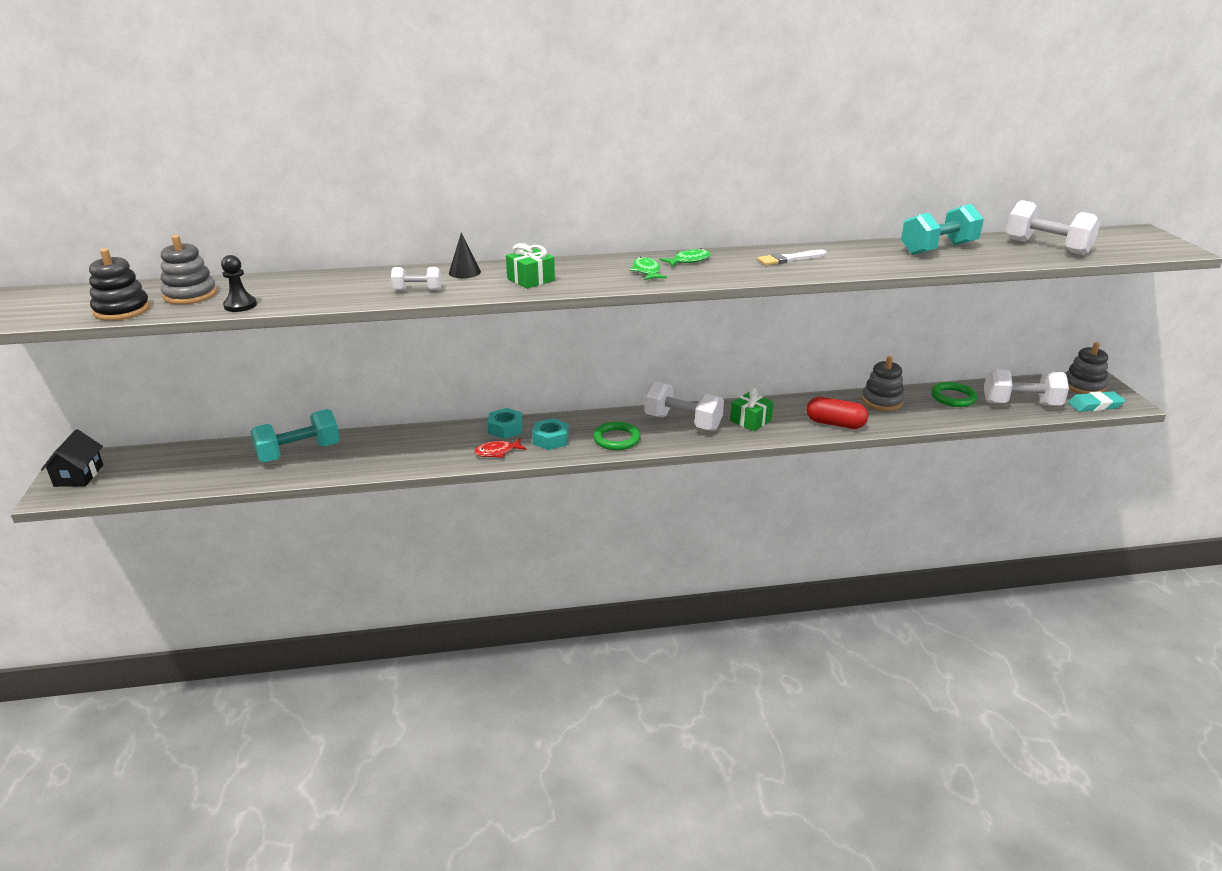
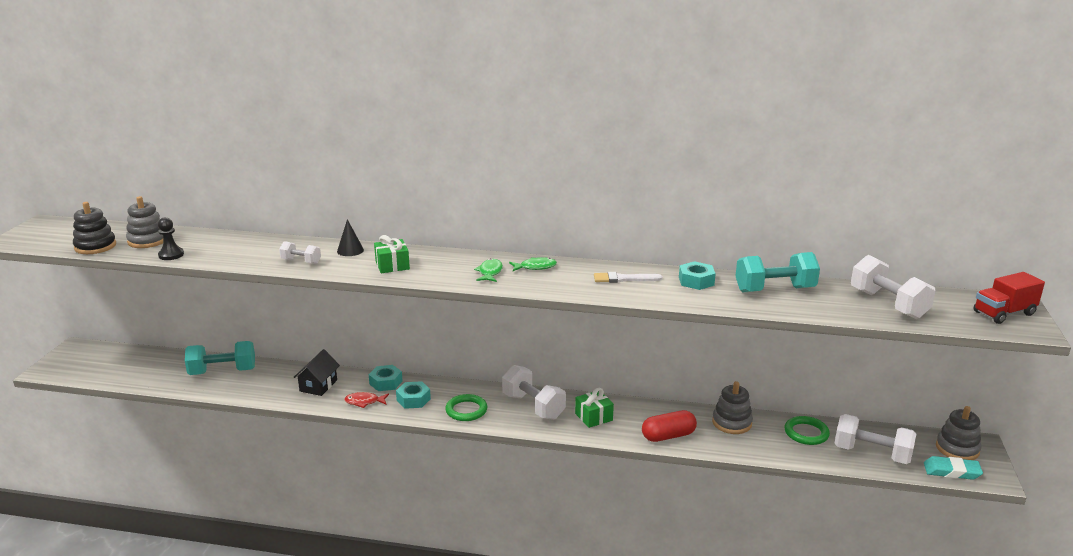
camera: 20 degrees right, 5 degrees down
(79, 475) = (71, 359): black house -> black house (318, 385)
(835, 424) = (668, 436): red capsule -> red capsule turned 60 degrees counterclockwise
(859, 251) = (696, 281): none -> turquoise nut
(1144, 241) = (1004, 313): none -> red truck

